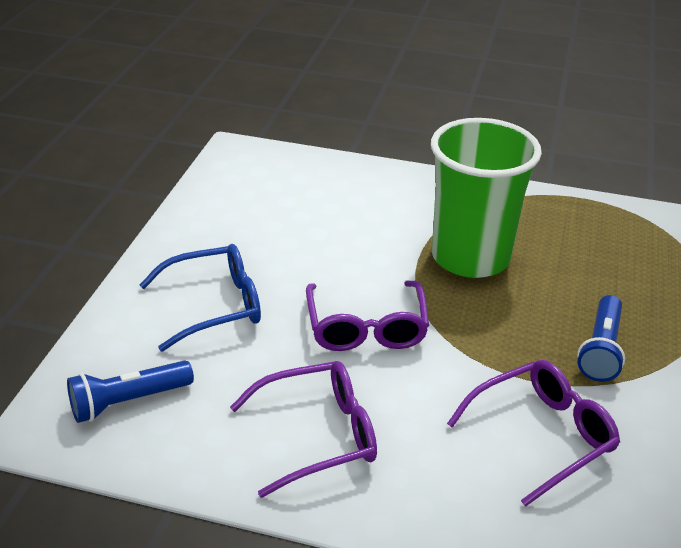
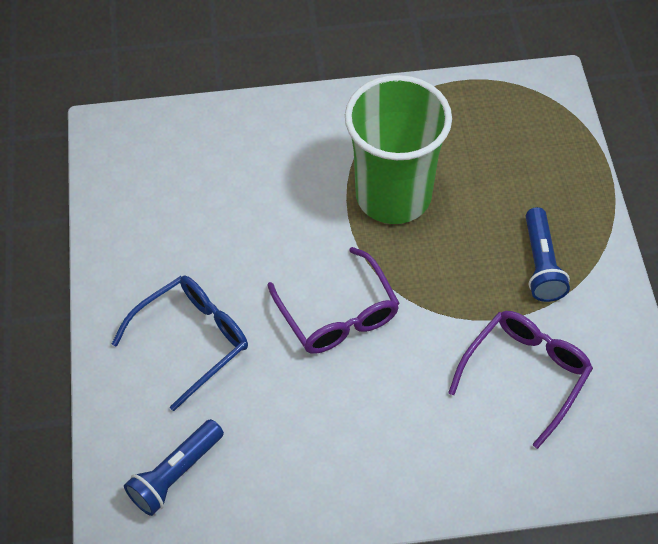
camera: 20 degrees left, 20 degrees up
(318, 435) = (350, 444): purple glasses -> none

